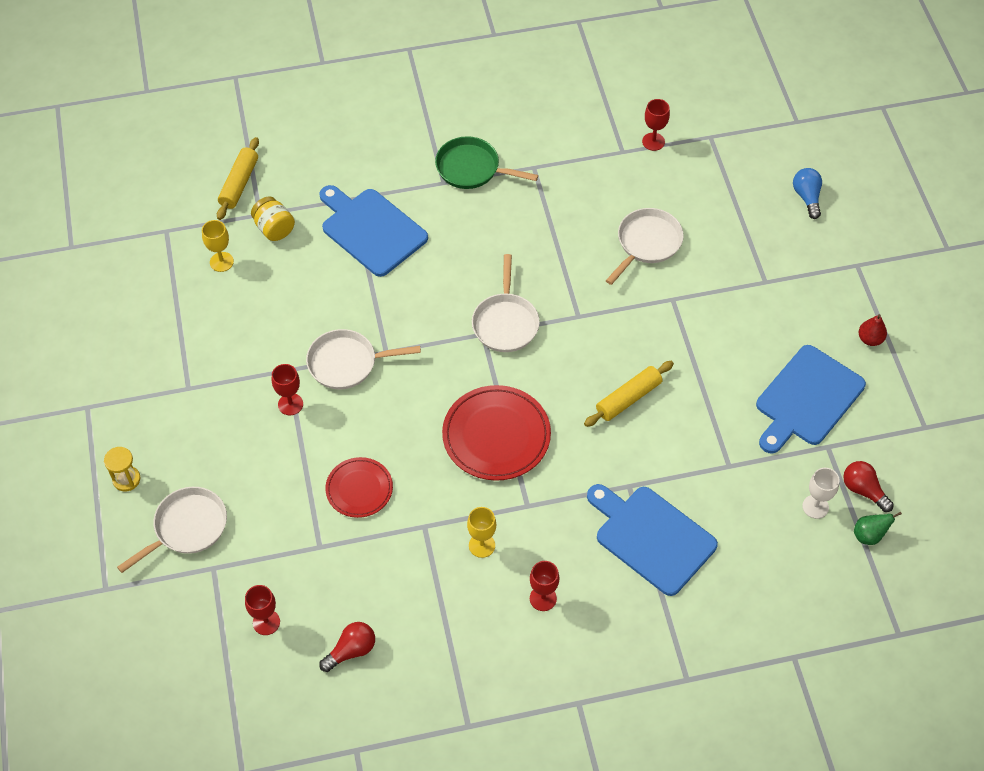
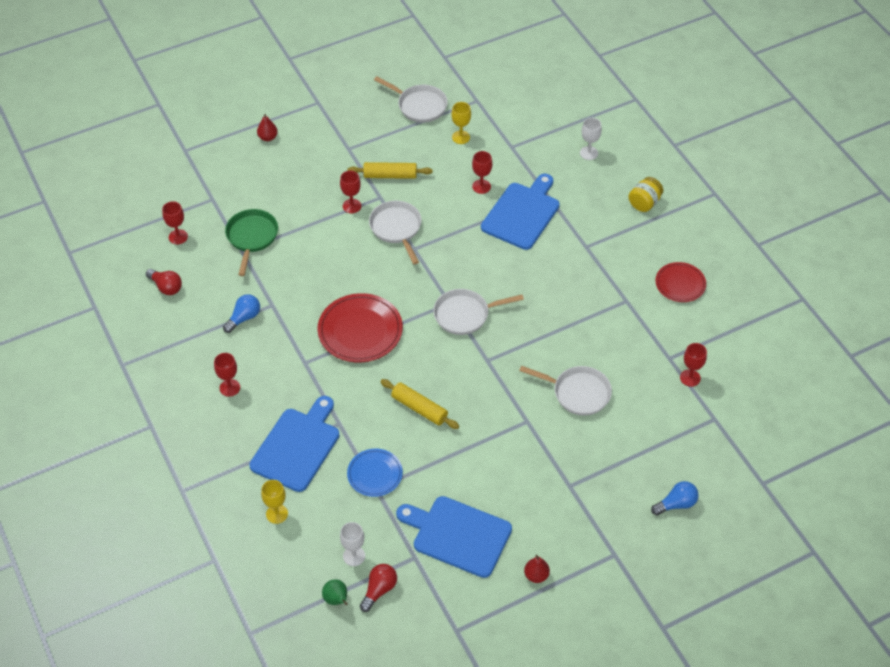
camera: 75 degrees right, 5 degrees down
(126, 479) = (268, 137): yellow hourglass -> red pear
(187, 528) = (239, 177): white pan -> white pan (419, 105)
(239, 184) = (535, 128): yellow rolling pin -> yellow rolling pin (390, 175)
(274, 229) = (501, 158): yellow jar -> yellow jar (644, 203)
(302, 143) = (589, 153): none -> white goblet
(312, 260) = (481, 186): none -> red goblet
(359, 489) = (293, 261): red plate -> red plate (680, 284)
(435, 563) = (244, 318): none -> blue light bulb
(472, 168) = (607, 261): green pan -> green pan (251, 237)
(482, 545) = (264, 342): yellow goblet -> yellow goblet (277, 514)
(709, 463) = (375, 474): none -> blue plate

